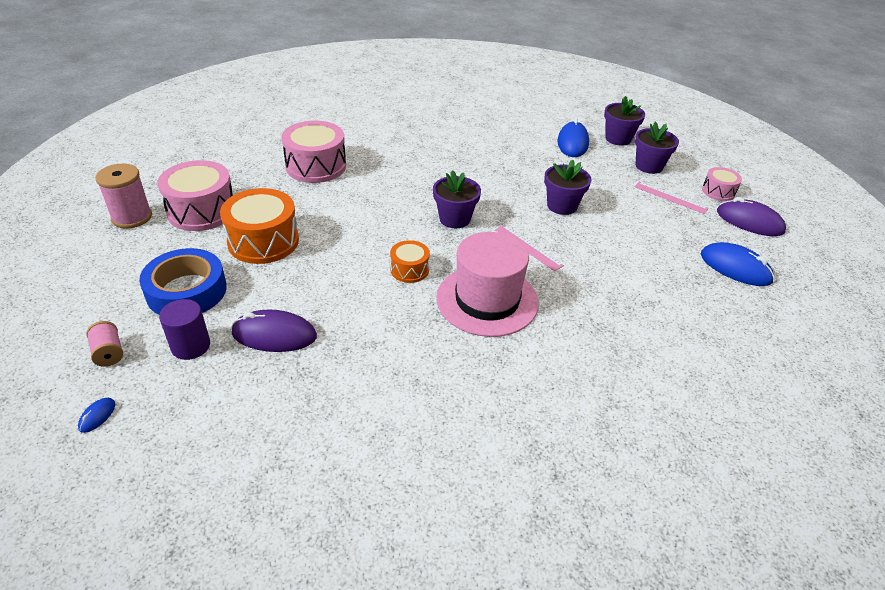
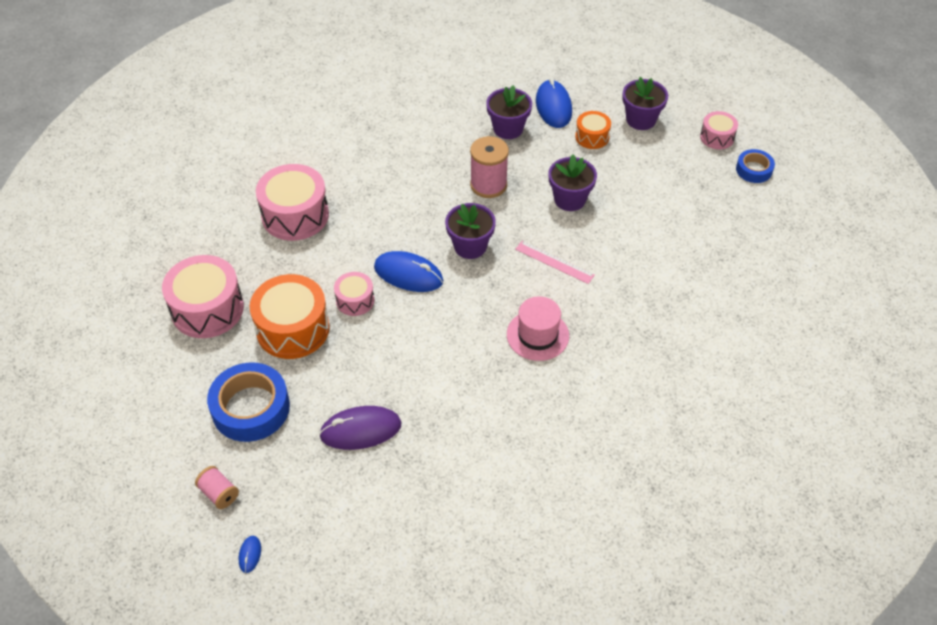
camera: 15 degrees left, 10 degrees up
(132, 217) = (139, 338): pink spool -> pink spool (488, 185)
(191, 346) = (290, 464): purple cylinder -> none
(330, 234) = (355, 300): none -> pink drum
(409, 270) = (452, 321): orange drum -> orange drum (592, 137)
(487, 300) = (537, 335): pink hat -> pink hat, size x0.63
(618, 139) = (599, 87): purple flower pot -> purple flower pot (508, 129)
(670, 197) = (672, 158): pink ruler -> none
(735, 268) = (751, 232): blue mouse -> blue mouse (408, 274)
(749, 221) = (754, 170): purple mouse -> blue tape

